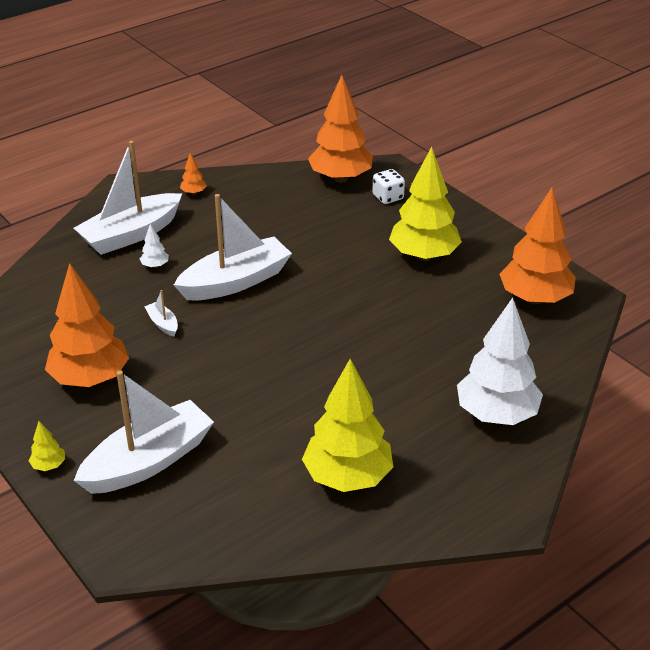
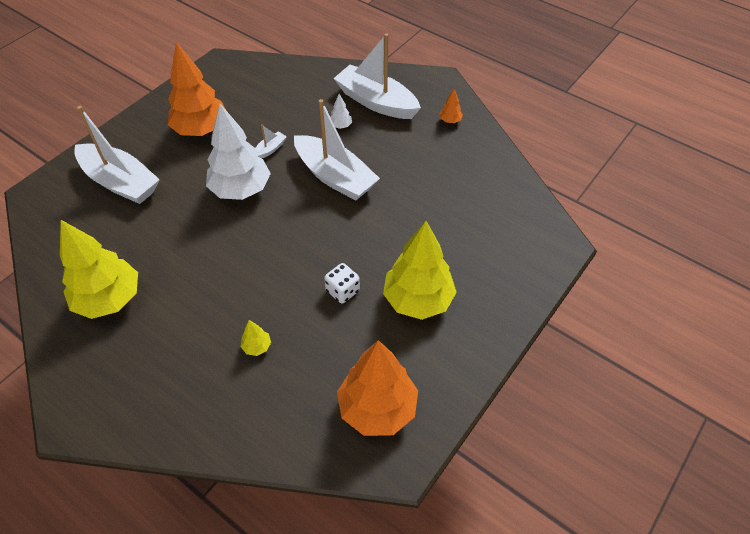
camera: 75 degrees right, 15 degrees up
(49, 465) = (114, 136): yellow tree -> yellow tree (257, 347)
(340, 178) = (522, 211): orange tree -> none
(388, 197) = (506, 254): white dice -> white dice (342, 291)
(496, 414) = (194, 395): white tree -> white tree (241, 190)

